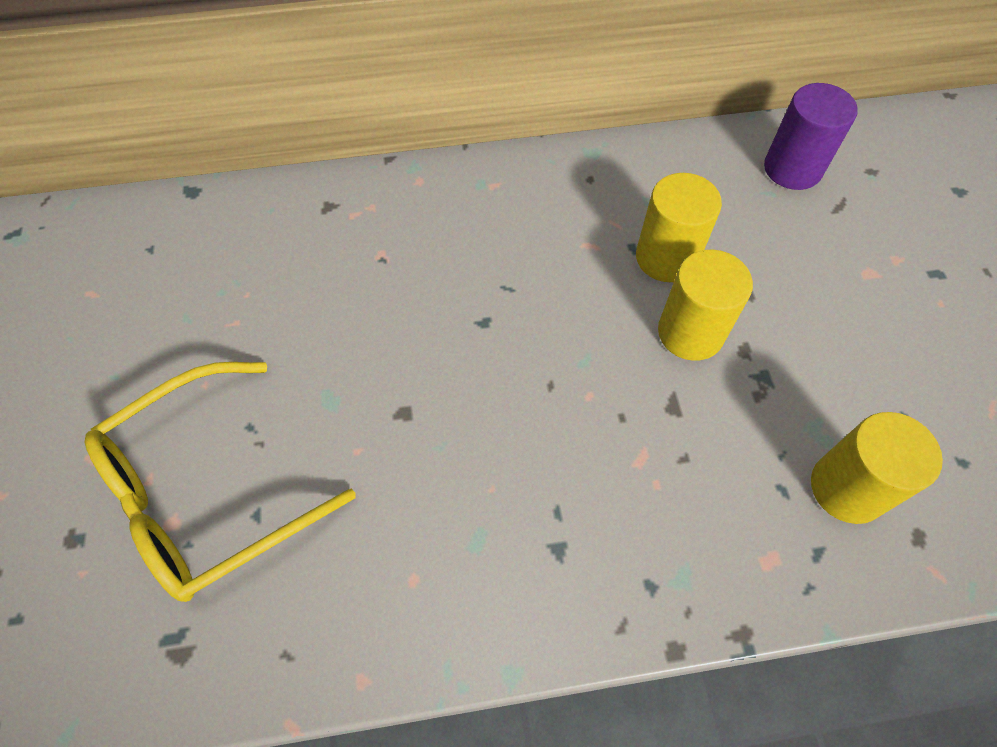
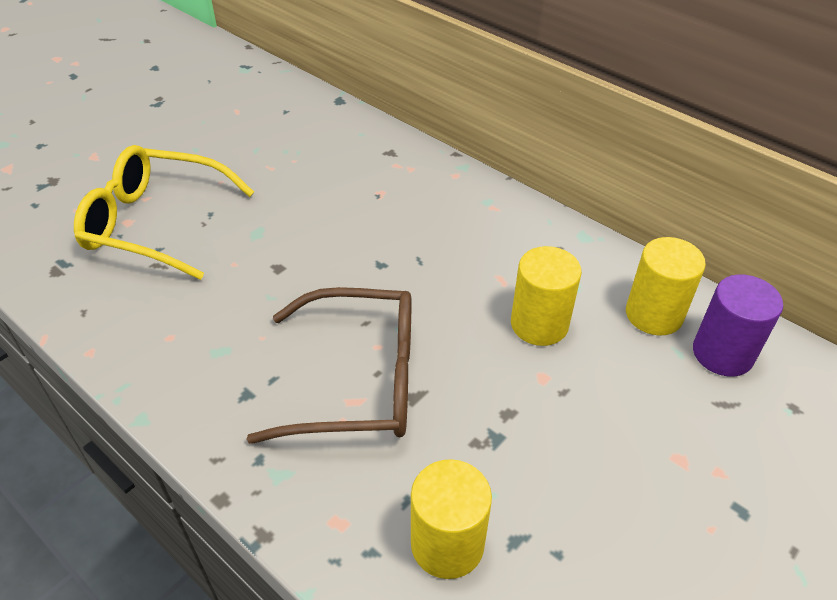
camera: 50 degrees right, 15 degrees down
(619, 438) = (358, 380): none -> brown glasses
(690, 332) = (488, 372): yellow cylinder -> yellow cylinder (654, 314)

